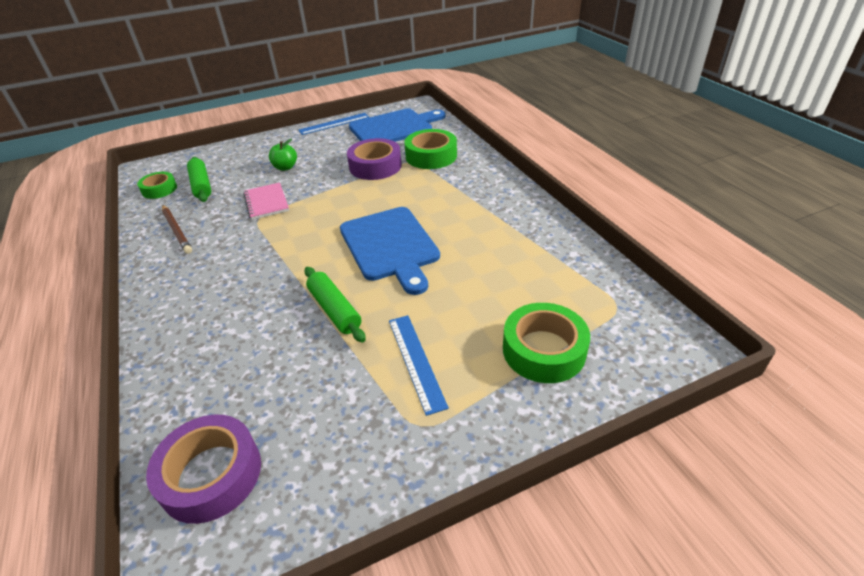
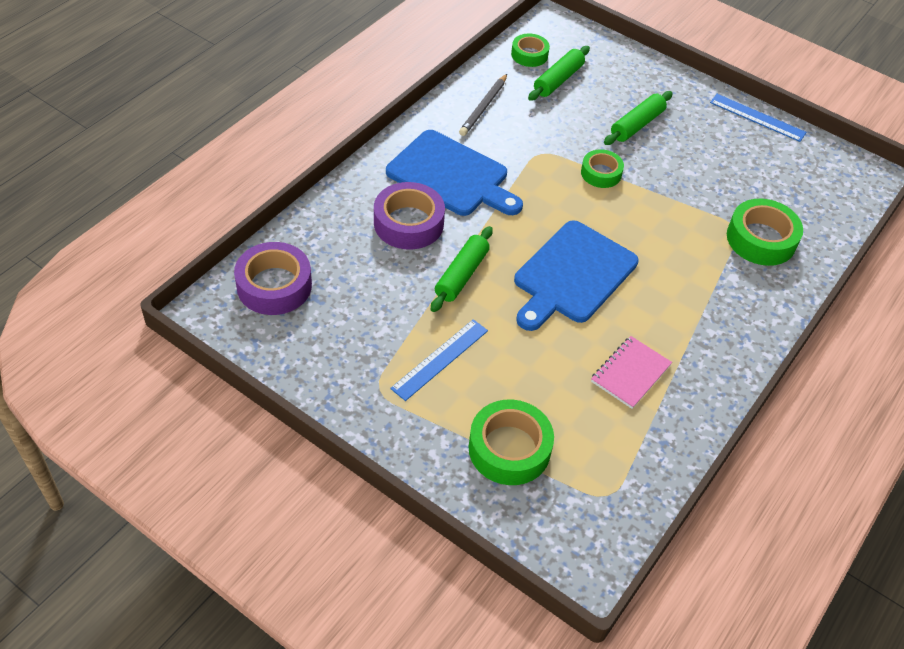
camera: 55 degrees right, 10 degrees up
(177, 230) = (483, 107): brown pencil -> grey pencil
(266, 202) = (568, 144): pink notebook -> pink notebook (630, 373)
(285, 167) = (637, 125): green apple -> green rolling pin
(309, 198) = (601, 173): none -> green tape
(375, 166) = (699, 198): purple tape -> purple tape (408, 223)
(394, 128) = (796, 176): blue cutting board -> blue cutting board (451, 176)

